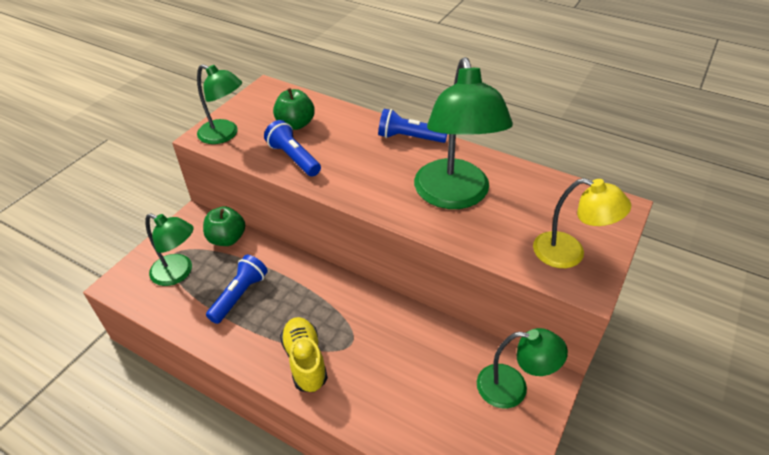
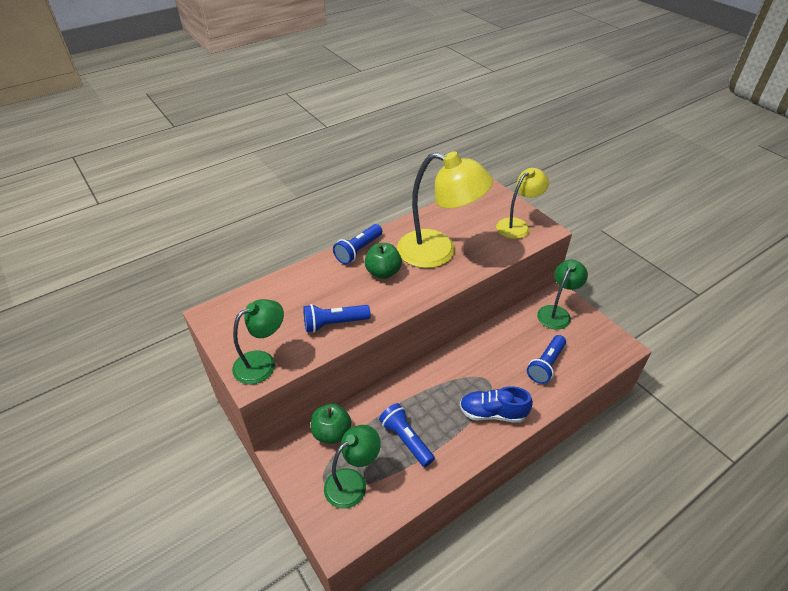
camera: 65 degrees left, 0 degrees up
(296, 124) = (286, 309): green apple -> green apple (383, 272)
(305, 360) = (492, 413): yellow shoe -> blue shoe
(408, 398) = (546, 365): none -> blue flashlight
(454, 196) = (438, 252): green lamp -> yellow lamp

